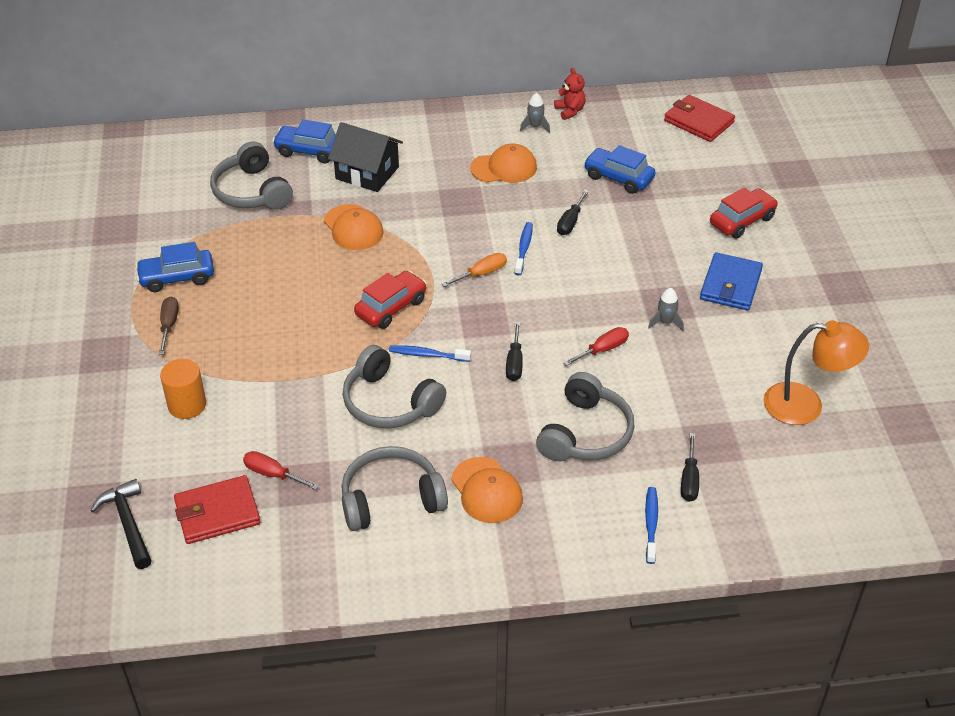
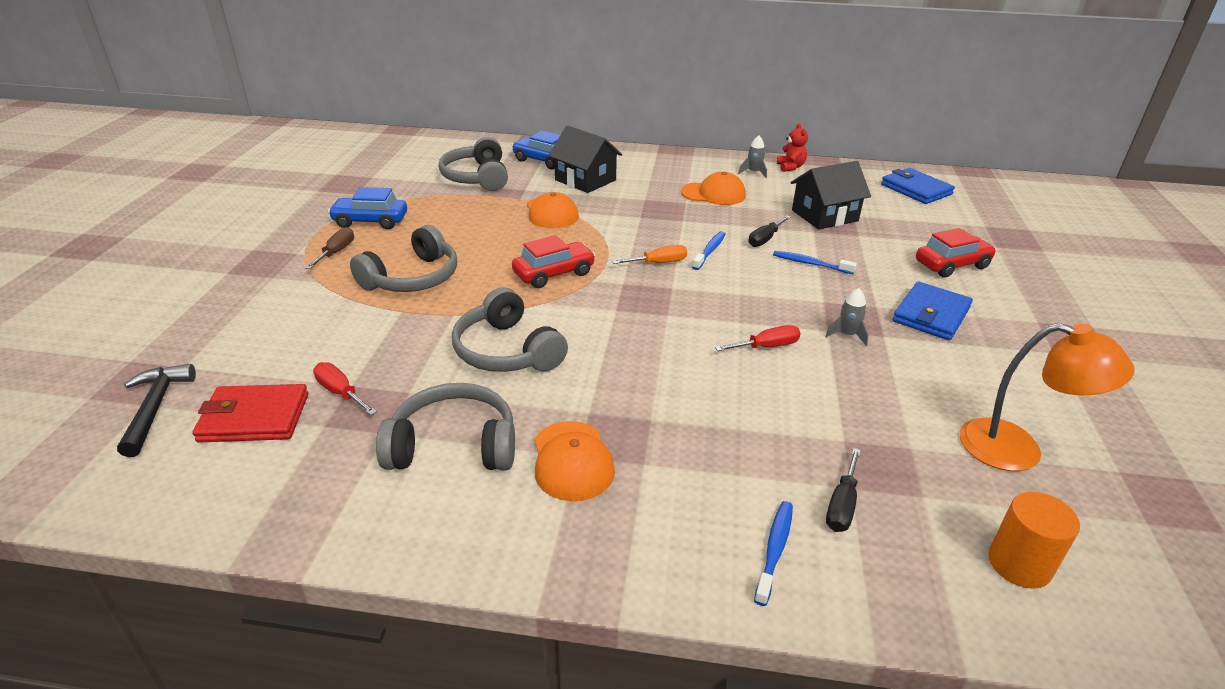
camera: 15 degrees right, 10 degrees down
(187, 405) = (303, 315): orange cylinder -> orange cylinder (1019, 564)
(427, 355) = (570, 317): blue toothbrush -> blue toothbrush (810, 264)
(514, 362) = (661, 340): black screwdriver -> none
(586, 433) = (719, 424): grey headphones -> grey headphones (413, 278)
(618, 178) = (824, 215): blue car -> black house
(698, 121) = (916, 189): red wallet -> blue wallet

